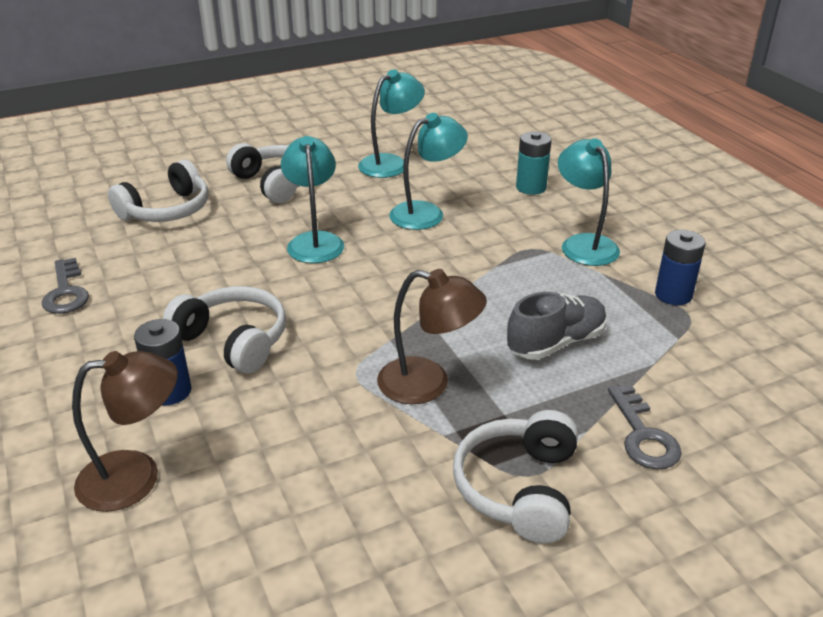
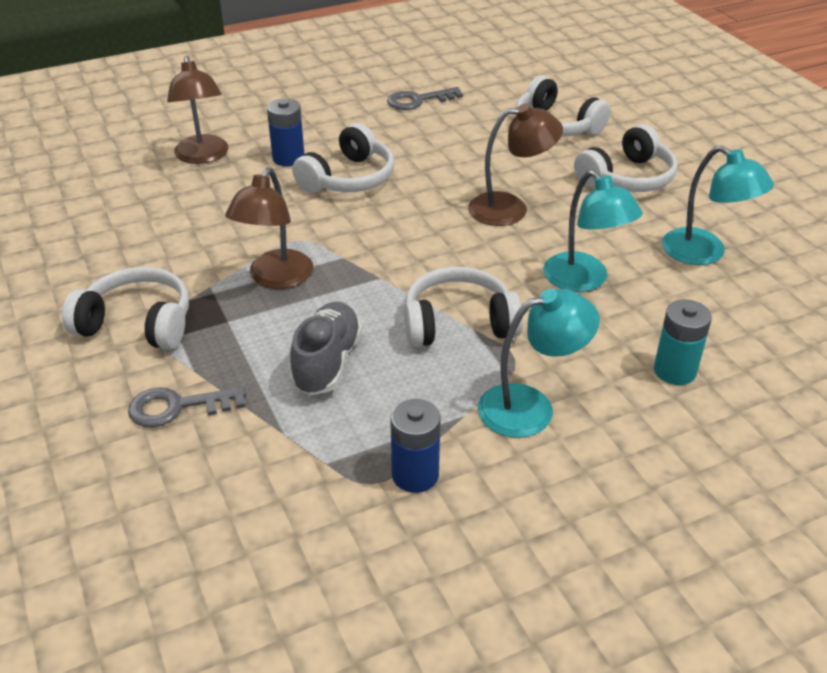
camera: 90 degrees right, 5 degrees up
(315, 241) = (510, 208): turquoise lamp -> brown lamp
(490, 273) = (458, 323): none -> white headphones
(556, 343) = (327, 362): grey shoe -> grey shoe turned 135 degrees counterclockwise

